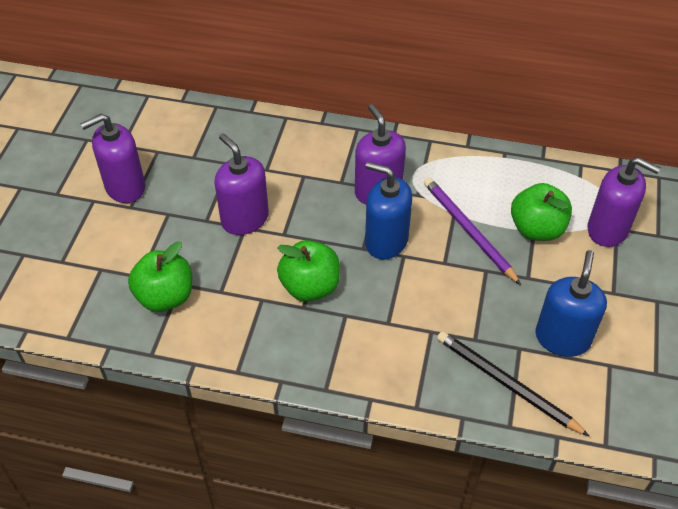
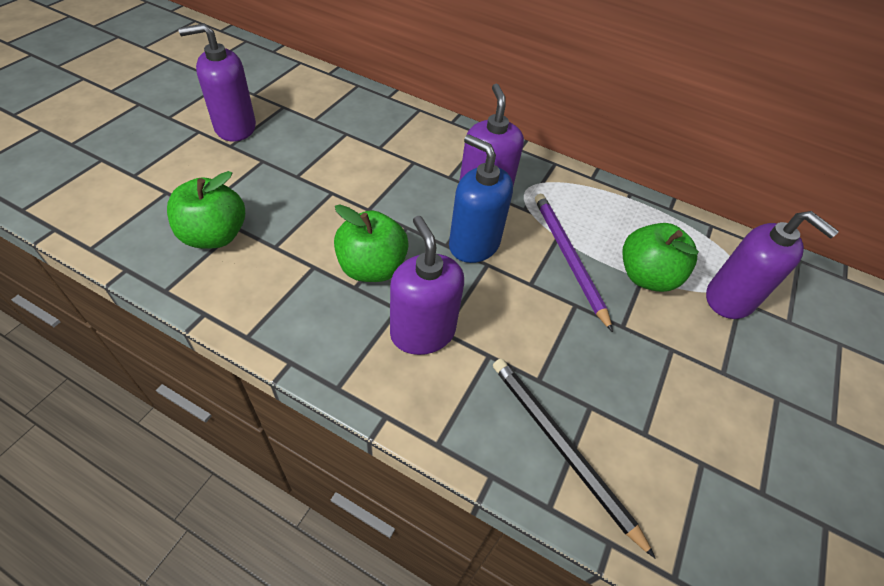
camera: 10 degrees right, 0 degrees up
(244, 219) = (335, 185): purple soap dispenser -> purple soap dispenser (422, 332)
(562, 338) = (647, 410): blue soap dispenser -> none

